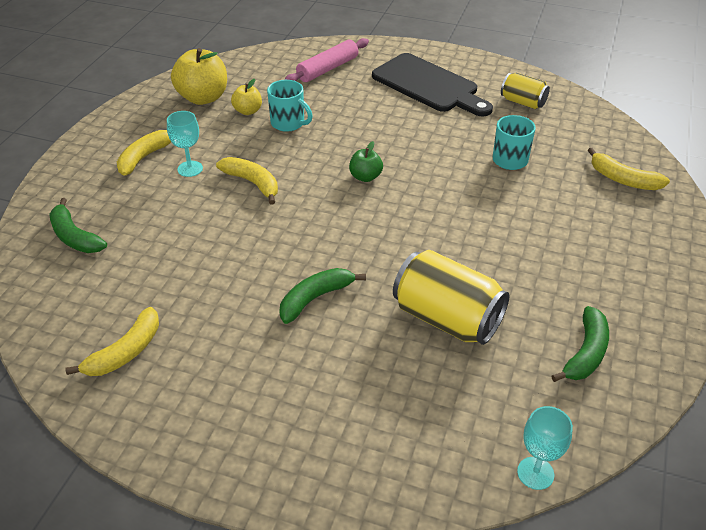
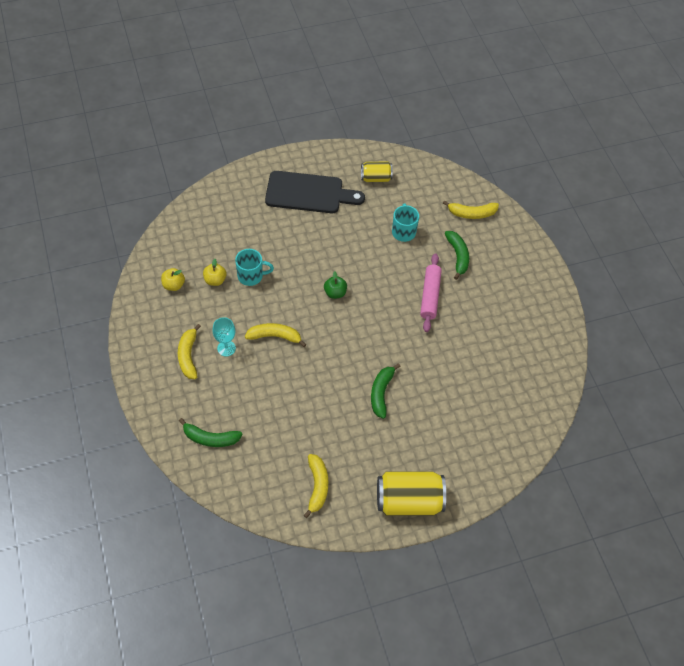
camera: 40 degrees left, 15 degrees up
(203, 98) = (174, 285): yellow apple -> yellow apple, size x0.54
(328, 69) = (231, 212): pink rolling pin -> pink rolling pin (430, 296)
(447, 318) = (453, 364): yellow can -> yellow can (408, 501)
(535, 473) = (550, 421): turquoise goblet -> none
(585, 353) = (528, 343): green banana -> green banana (457, 256)

